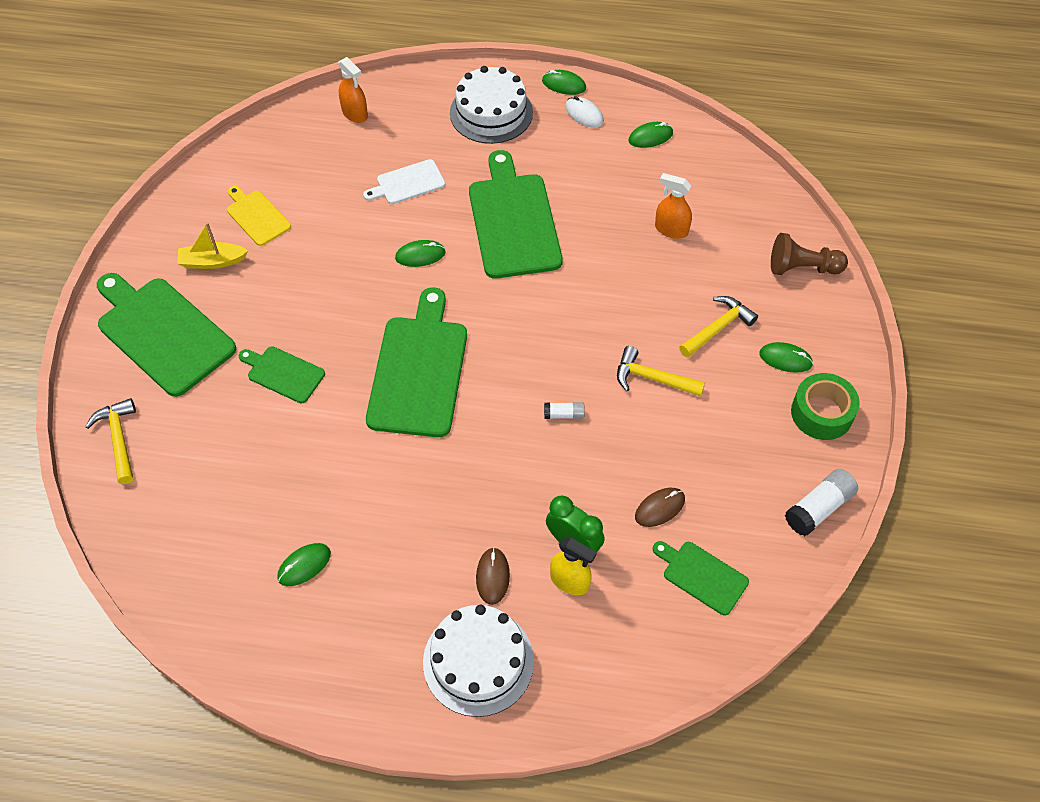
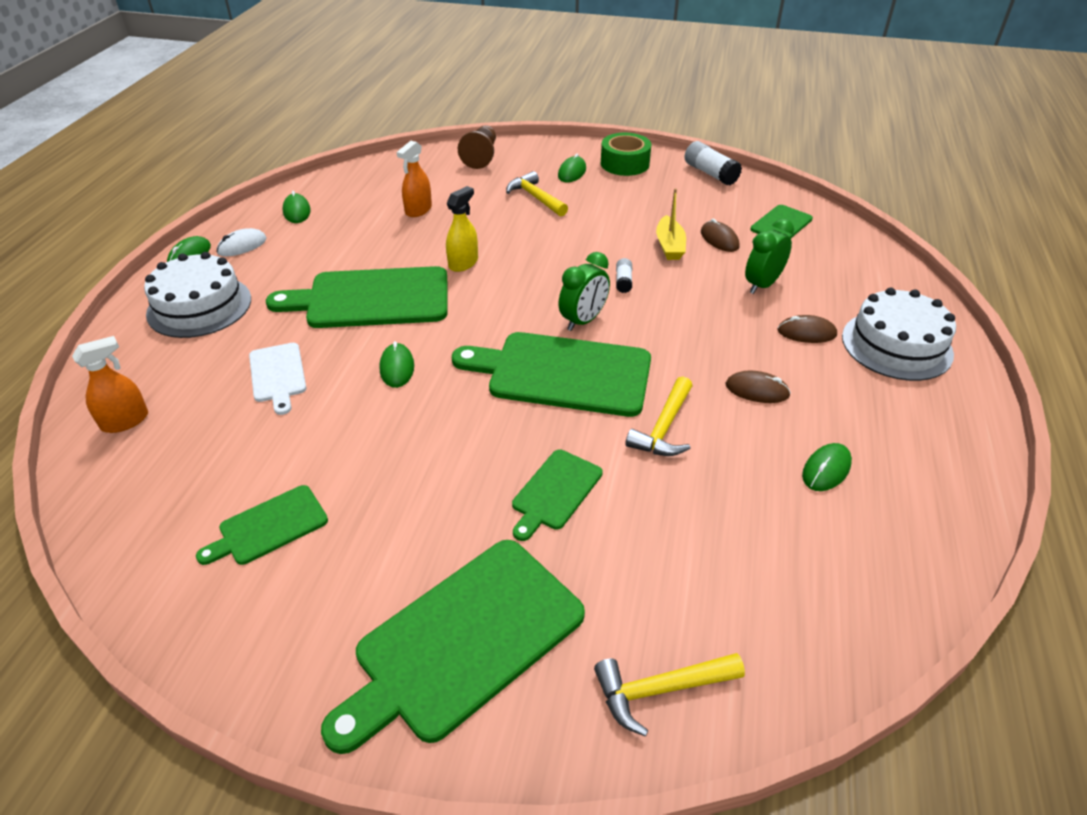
camera: 85 degrees left, 15 degrees down
(212, 261) = (338, 579): yellow boat -> yellow boat (669, 246)
(257, 216) = (269, 527): yellow cutting board -> green cutting board
(304, 565) = (826, 469): green mouse -> green mouse turned 75 degrees clockwise
(403, 522) = (757, 390): none -> brown mouse
(495, 382) = (583, 321): none -> green clock
(570, 581) = (800, 289): yellow spray bottle -> yellow spray bottle (463, 263)
(652, 378) = (585, 233): yellow hammer -> yellow hammer (664, 428)

